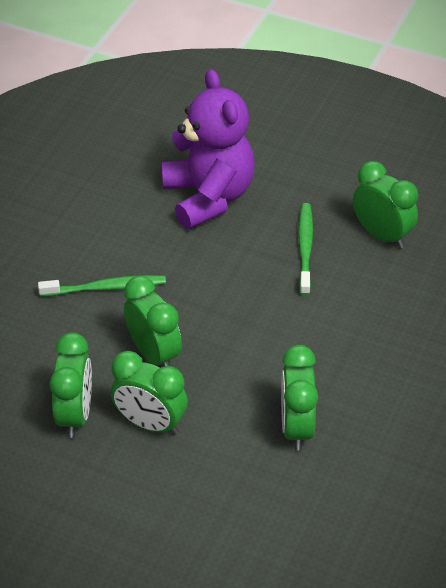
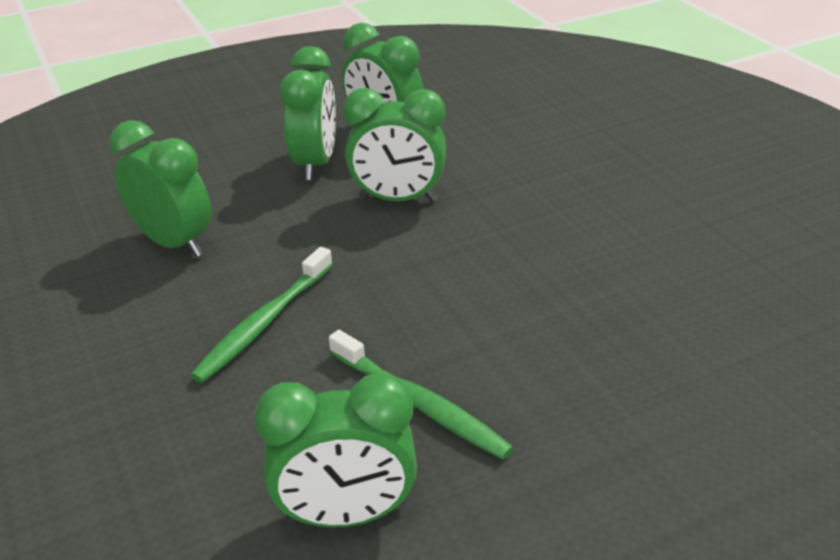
camera: 130 degrees right, 10 degrees down
(106, 288) = (537, 208): green toothbrush -> green toothbrush (263, 323)
(150, 424) = (315, 164): green clock -> green clock turned 120 degrees clockwise
(208, 197) = (632, 362): purple teddy bear -> none

